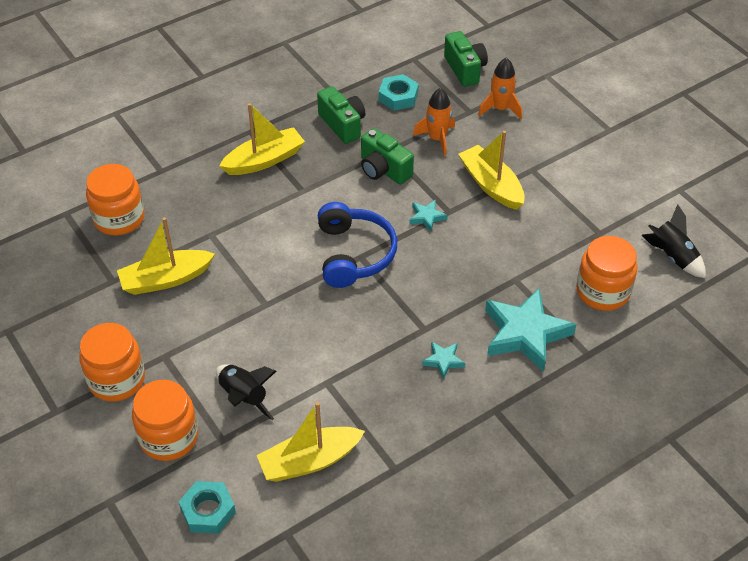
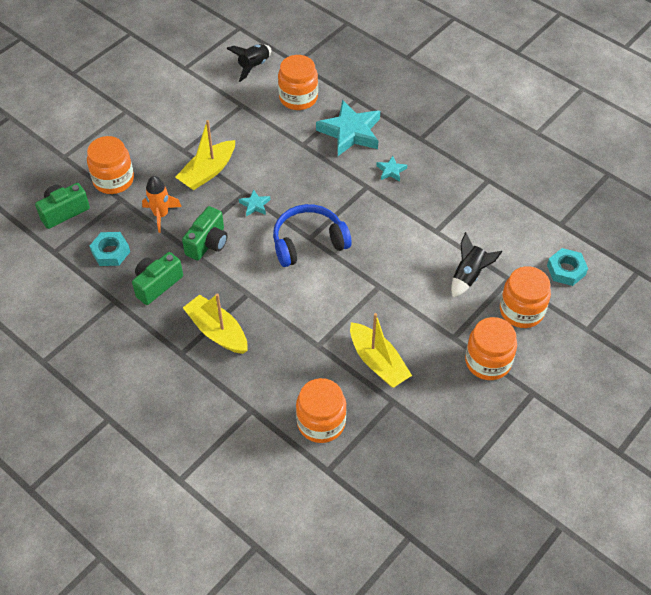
camera: 105 degrees left, 5 degrees up
(309, 461) = (503, 225): yellow boat -> none
(500, 109) = (113, 180): orange rocket -> orange jar

